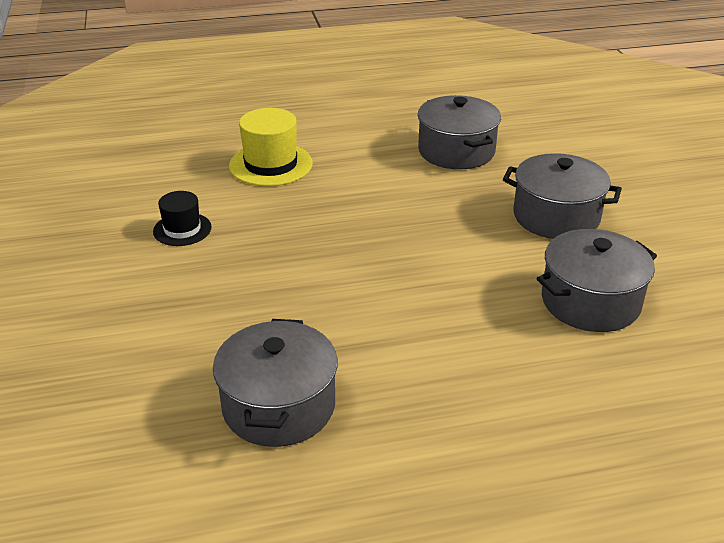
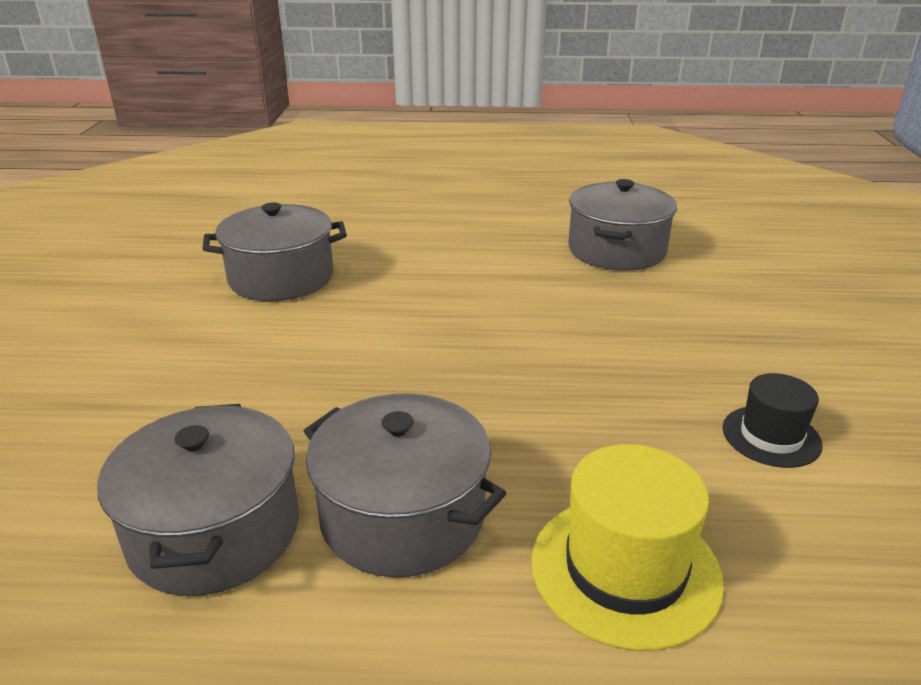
camera: 165 degrees left, 5 degrees down
(556, 216) = (200, 367): grey pot -> grey pot (402, 516)

